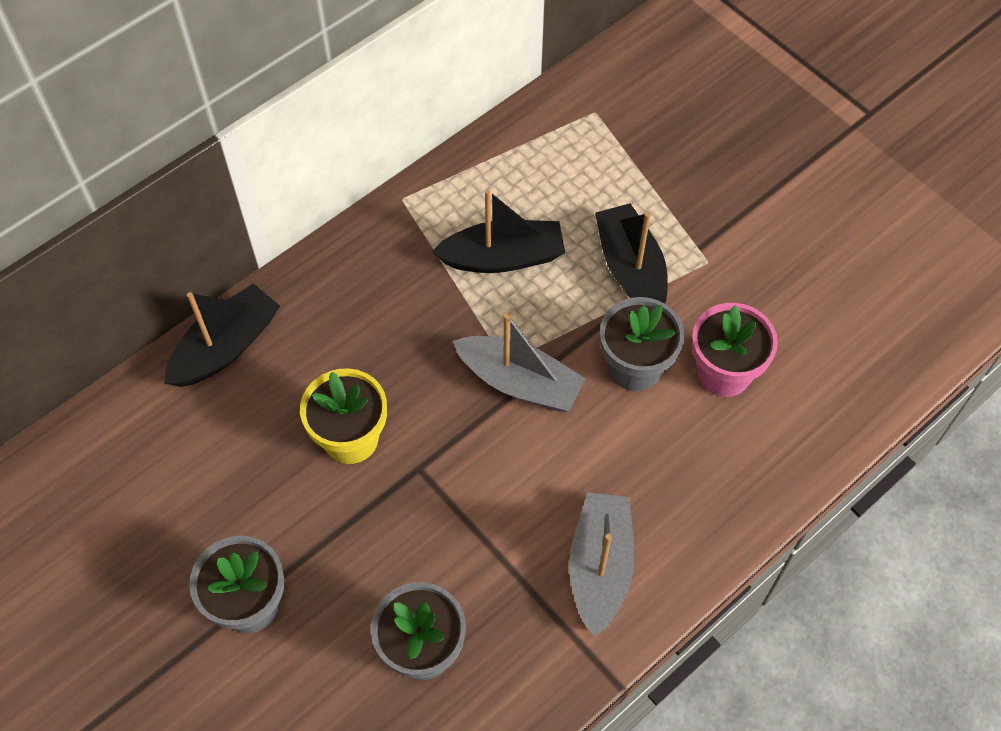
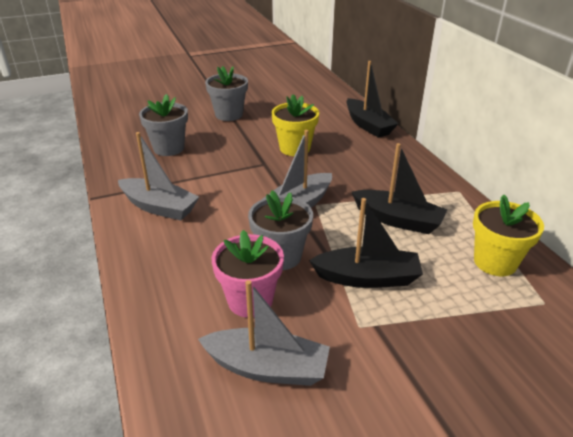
camera: 110 degrees right, 25 degrees down
(503, 257) = (398, 220): black boat -> black boat turned 75 degrees counterclockwise
(546, 154) = (495, 262): none -> yellow flower pot
(801, 325) = (267, 367): none -> grey boat

